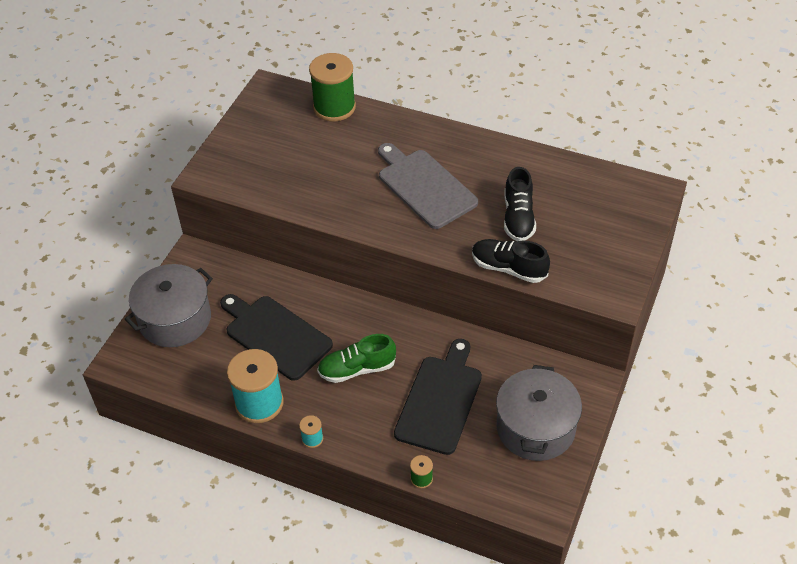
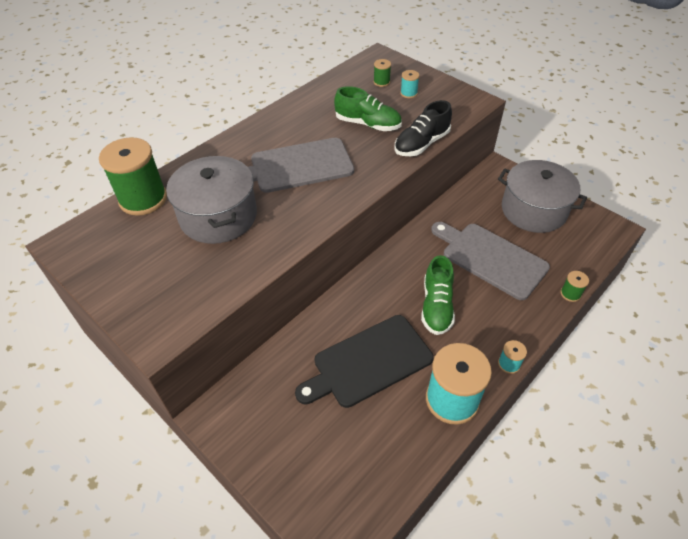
camera: 70 degrees left, 0 degrees up
(175, 319) = (301, 458): grey pot -> grey pot (218, 216)
(440, 400) = (490, 258): black cutting board -> grey cutting board
(518, 218) = (368, 124): black shoe -> green shoe
(594, 236) = (408, 93): none -> turquoise spool
(602, 207) = (381, 82): none -> green spool

